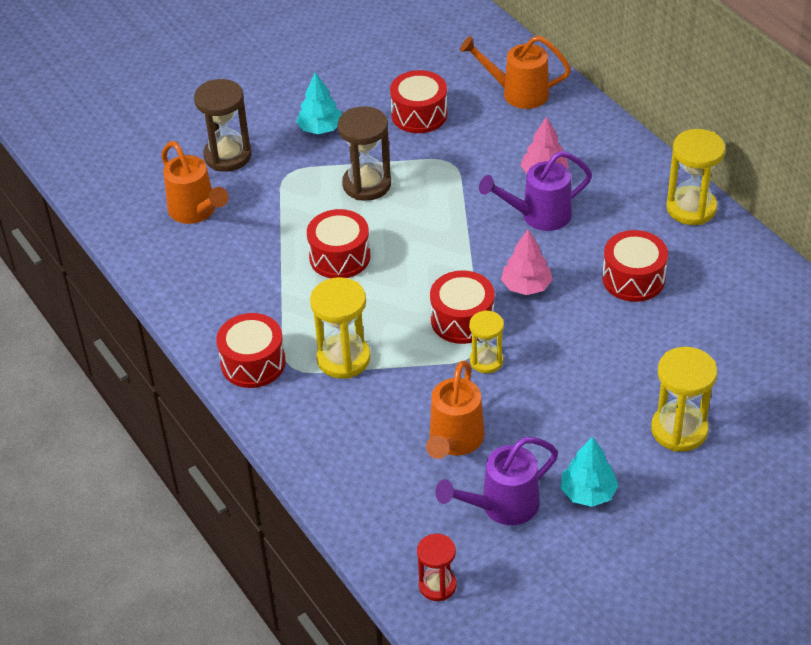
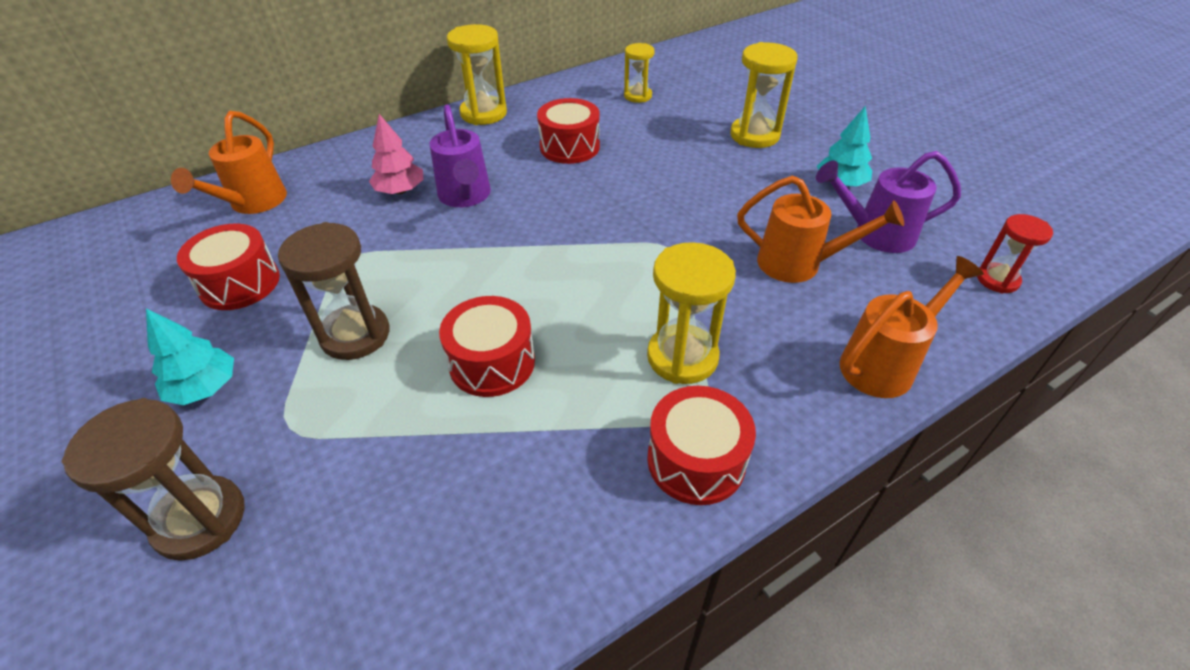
camera: 90 degrees left, 0 degrees up
(196, 211) = (328, 567): orange watering can -> orange watering can (884, 364)
(462, 320) = (618, 254): red drum -> none
(486, 361) = (680, 239): yellow hourglass -> yellow hourglass (638, 96)
(502, 506) = (875, 234): purple watering can -> purple watering can turned 120 degrees clockwise
(526, 286) = (570, 209): pink tree -> none

